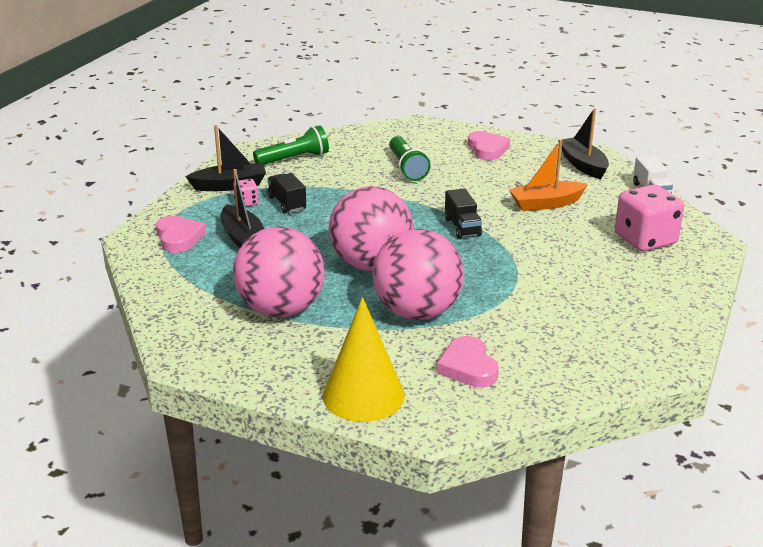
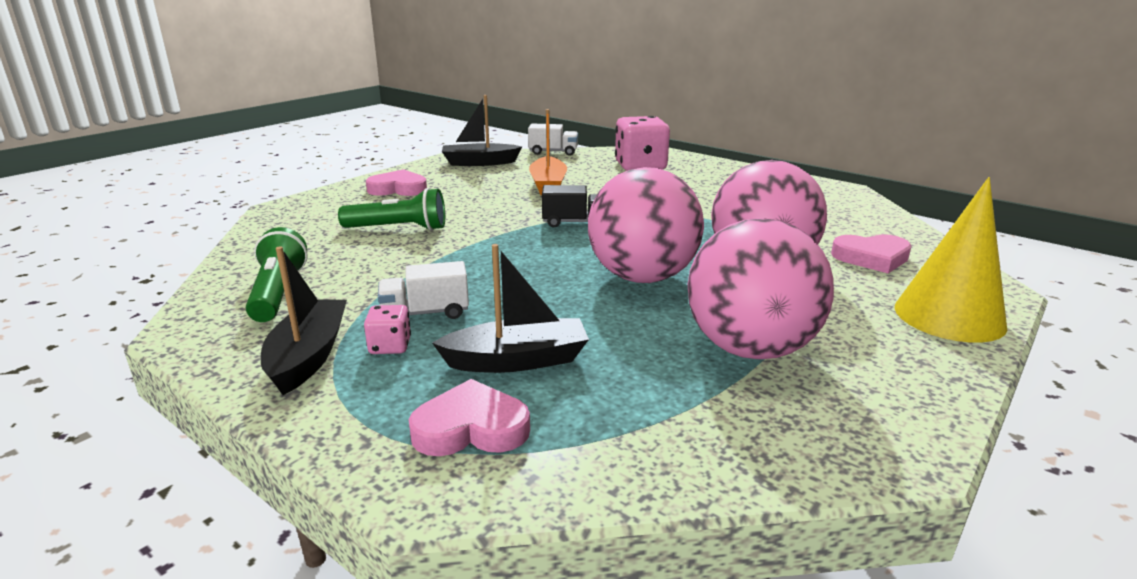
camera: 75 degrees left, 5 degrees down
(287, 203) = (425, 313): black truck -> white truck

